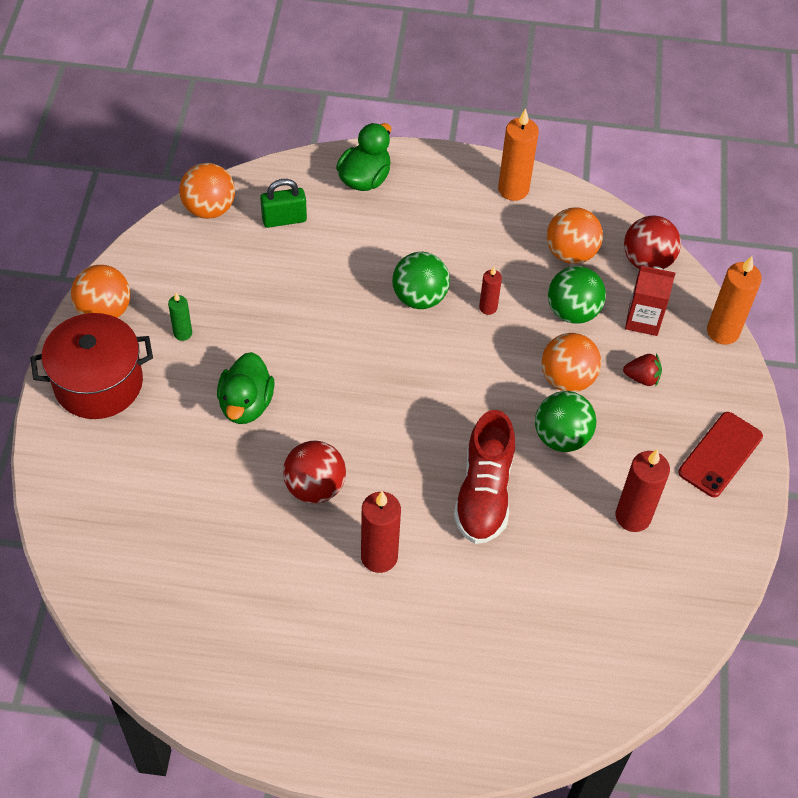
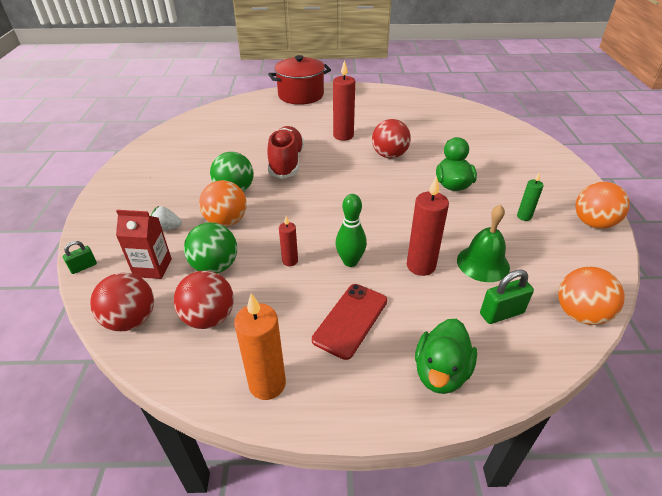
camera: 175 degrees right, 15 degrees down
(98, 383) = (556, 185): red pot -> red pot (301, 95)
(272, 275) = (483, 263): none -> green bell
(419, 297) = (350, 261): green ball -> green bowling pin
(570, 253) = (209, 318): orange ball -> red ball
(633, 516) = (194, 162): red candle -> red candle (421, 266)
(642, 378) = (167, 228): red strawberry -> white strawberry
(720, 454) = (125, 193): red phone -> red phone (351, 320)
(722, 331) = (83, 267): orange candle -> green padlock

